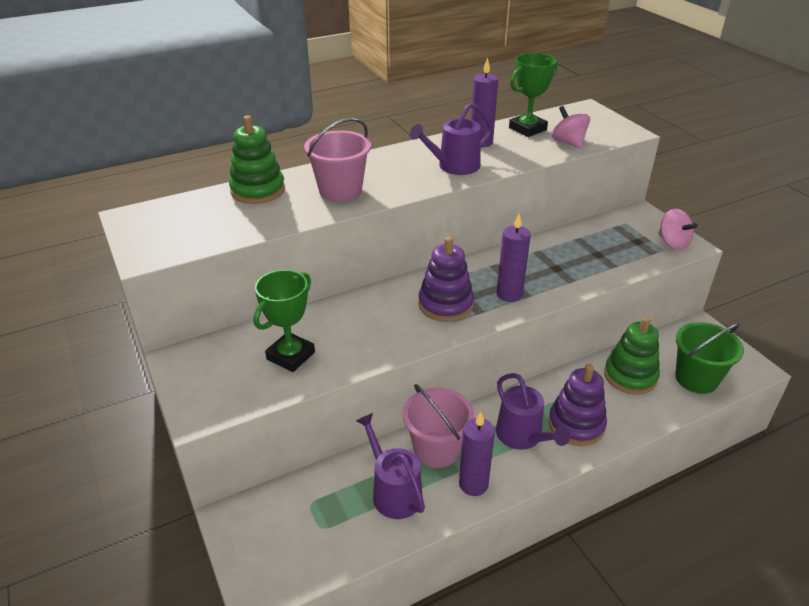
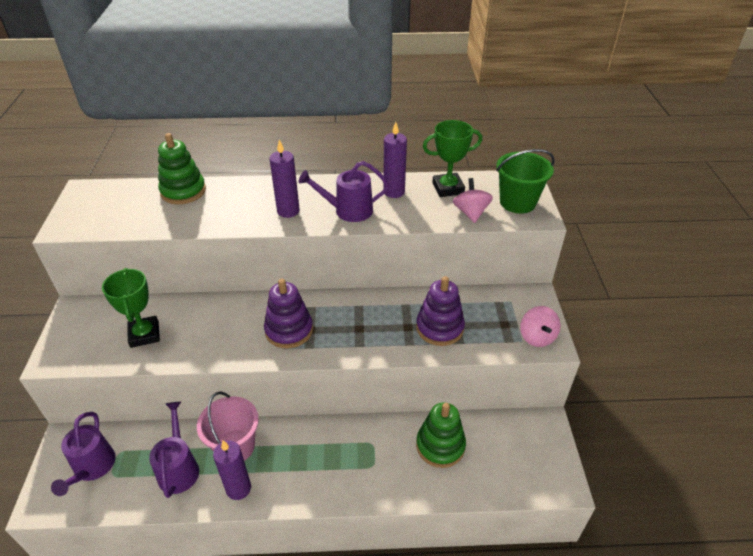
camera: 25 degrees right, 5 degrees up
(291, 356) = (144, 334): green trophy -> green trophy turned 75 degrees counterclockwise
(340, 191) = (240, 209): pink bucket -> none
(509, 294) = (346, 339): purple candle -> purple candle (288, 211)
(522, 436) = (307, 464): purple watering can -> purple watering can (92, 467)
(576, 425) = (358, 472): purple stacking toy -> purple stacking toy (439, 328)
(696, 379) = (498, 472): green bucket -> green bucket (517, 202)

